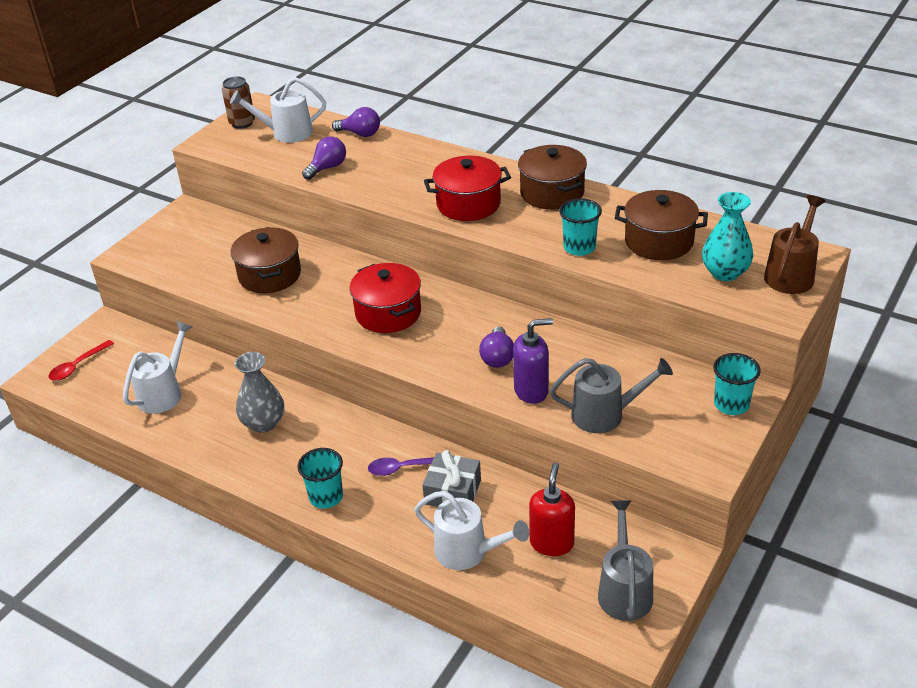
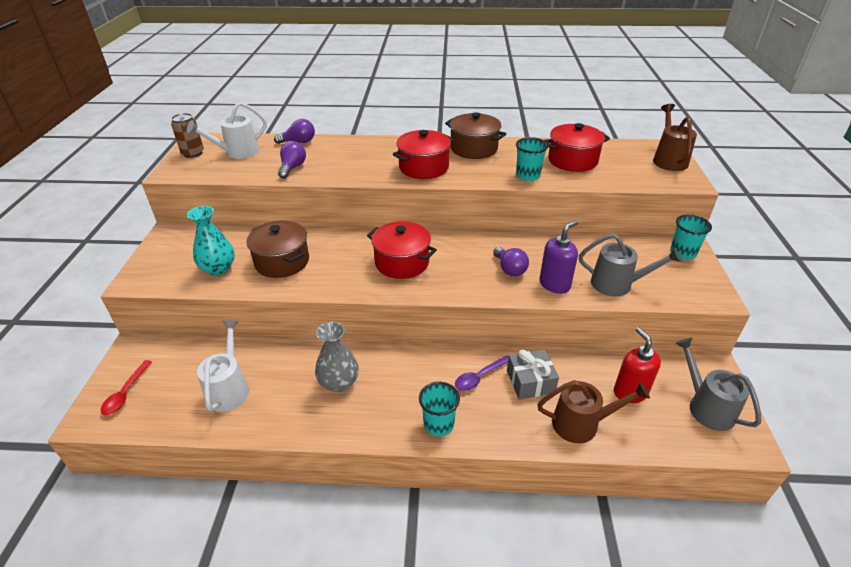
camera: 30 degrees left, 0 degrees up
(468, 552) = (582, 423): white watering can -> brown watering can
(605, 414) = (617, 284): grey watering can -> grey watering can turned 45 degrees clockwise
(659, 241) = (572, 160): brown pot -> red pot
(725, 272) = (631, 168): turquoise vase -> turquoise vase (218, 268)

